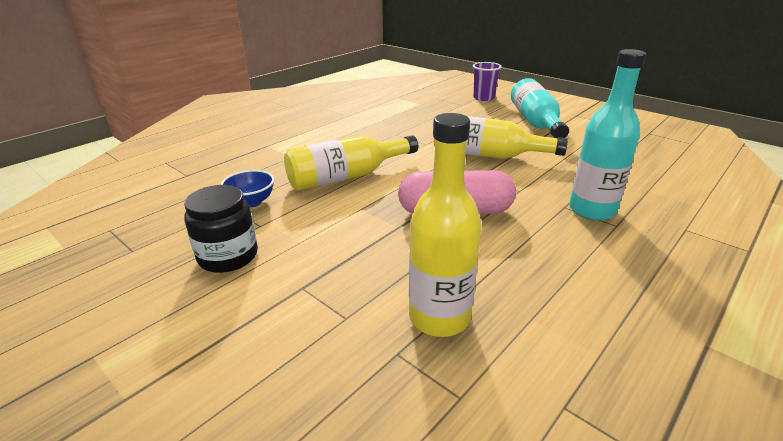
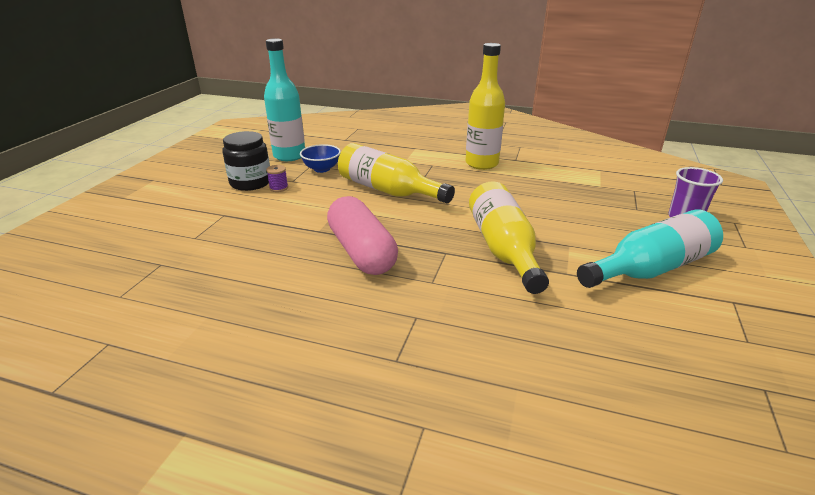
camera: 65 degrees right, 0 degrees up
(269, 237) = (279, 188): none -> purple spool
(439, 317) = (201, 273): yellow bottle -> yellow bottle (481, 164)
(592, 210) = (421, 338): turquoise bottle -> turquoise bottle (289, 156)

